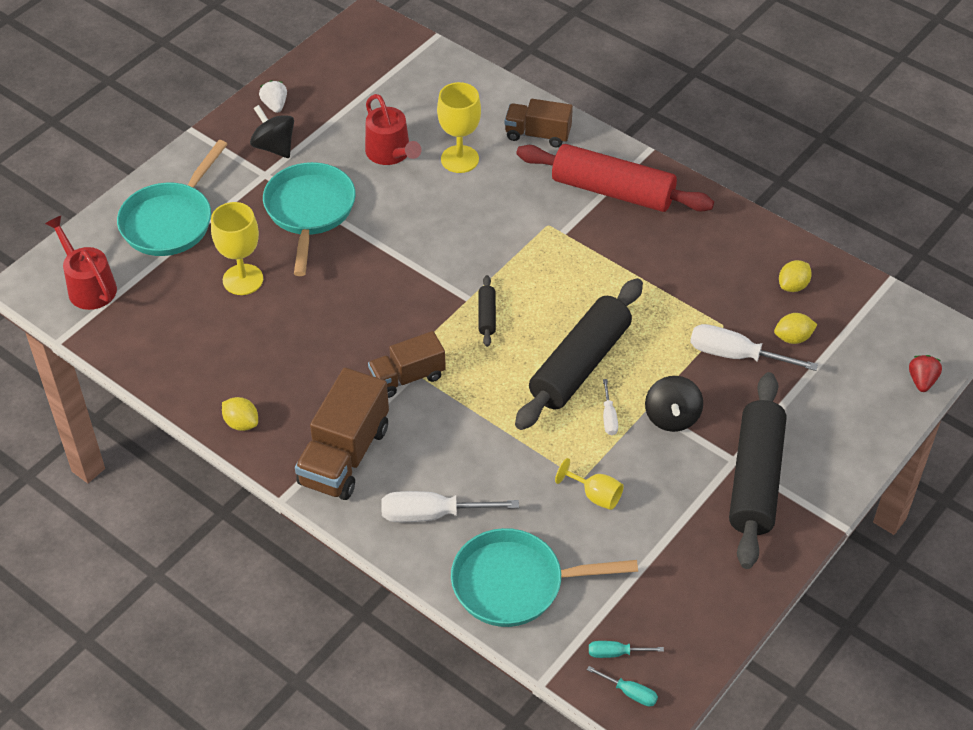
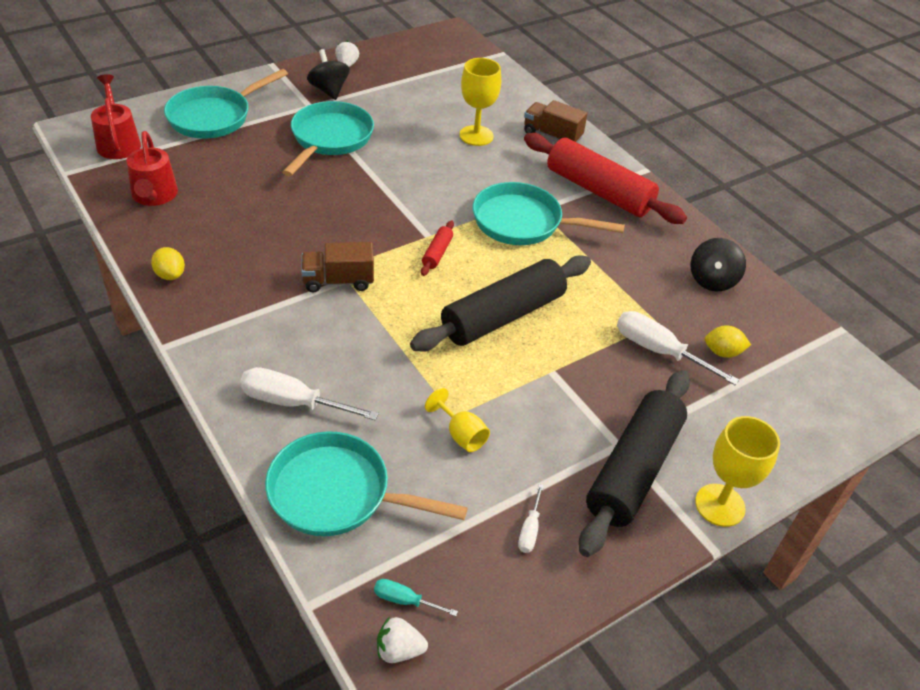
camera: 15 degrees right, 5 degrees down
(243, 279) = (244, 171): yellow goblet -> yellow goblet (720, 505)
(344, 455) = (243, 327): brown truck -> none
(390, 153) = (420, 117): red watering can -> red watering can (154, 196)
(487, 315) = (437, 253): black rolling pin -> red rolling pin
(554, 253) = (523, 222): none -> turquoise pan
(609, 417) = (509, 368): white screwdriver -> white screwdriver (530, 530)
(629, 692) = (399, 650): turquoise screwdriver -> white strawberry
(672, 417) = (571, 386): black spinning top -> black spinning top (712, 280)
(793, 286) = (739, 308): yellow lemon -> none
(922, 381) = (846, 429): red strawberry -> none

